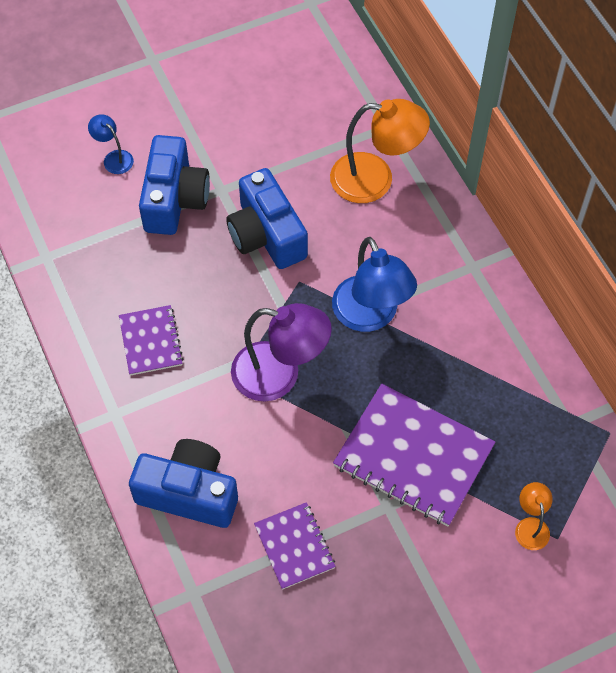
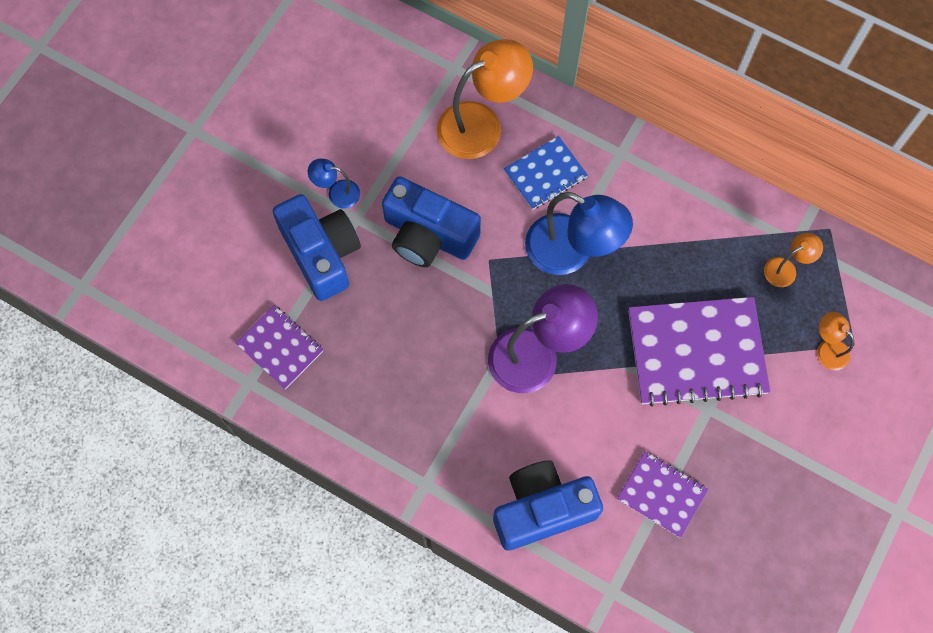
camera: 35 degrees left, 10 degrees up
(114, 158) = (235, 249): blue lamp -> blue lamp (337, 193)
(150, 341) = (404, 398): purple notebook -> purple notebook (280, 347)
(397, 245) = (545, 174): none -> blue notebook
(544, 440) = (786, 269): none -> orange lamp

